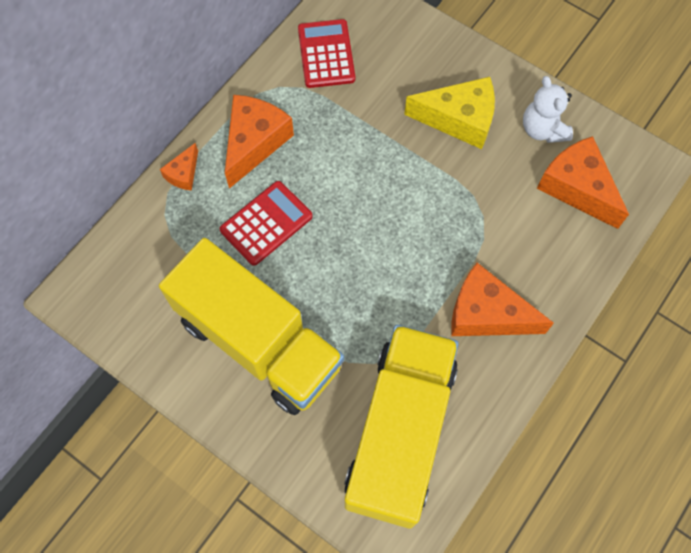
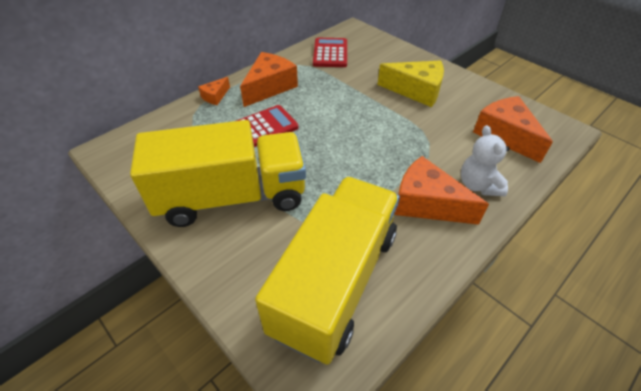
camera: 10 degrees right, 20 degrees down
(259, 342) = (232, 197): yellow truck -> yellow truck turned 60 degrees counterclockwise
(542, 129) = (478, 102): white teddy bear -> white teddy bear (478, 185)

